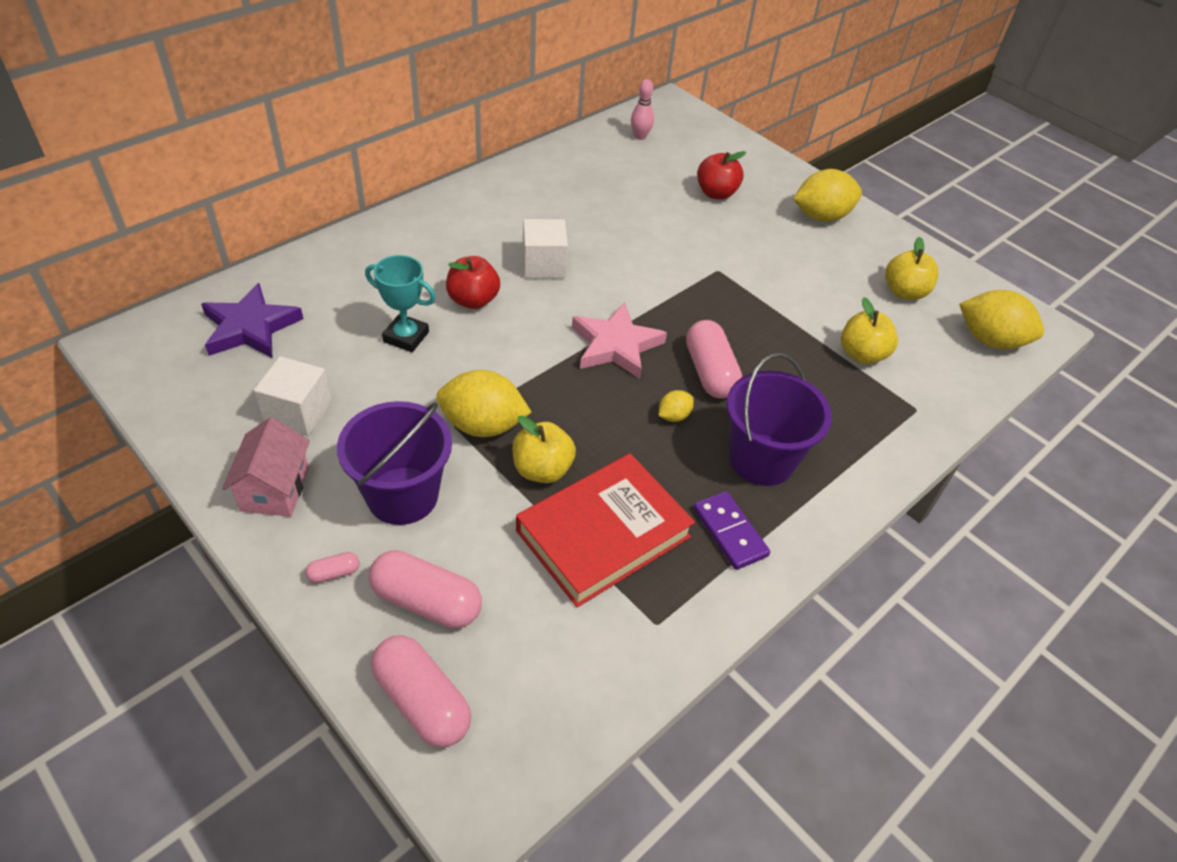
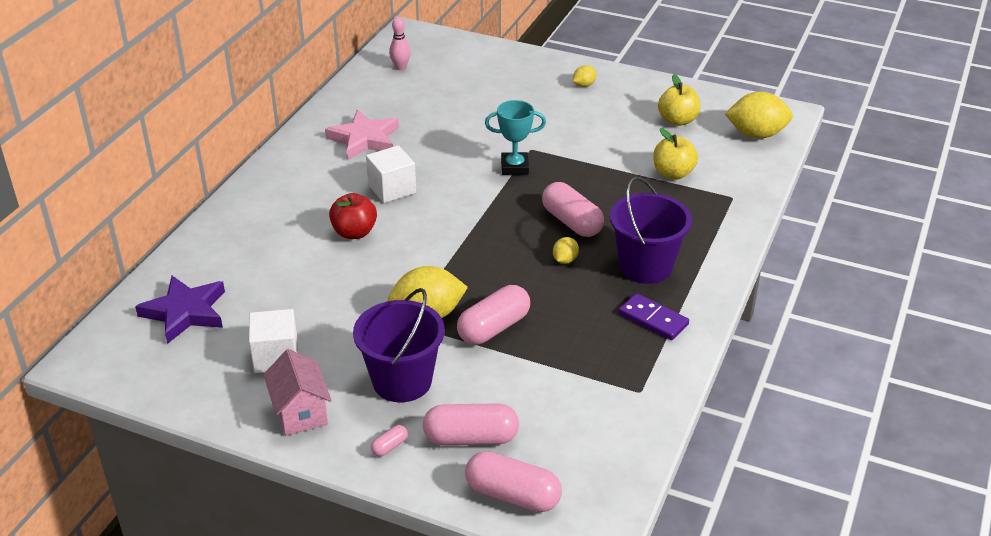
camera: 20 degrees left, 10 degrees down
(406, 337) = (320, 276): turquoise trophy -> turquoise trophy (514, 167)
(542, 469) = (493, 328): yellow apple -> pink capsule
(603, 533) = (566, 352): red book -> none
(616, 345) = (489, 227): pink star -> pink star (364, 139)
(716, 193) = (492, 93): red apple -> none
(821, 216) = (584, 85): yellow lemon -> yellow lemon, size x0.48

